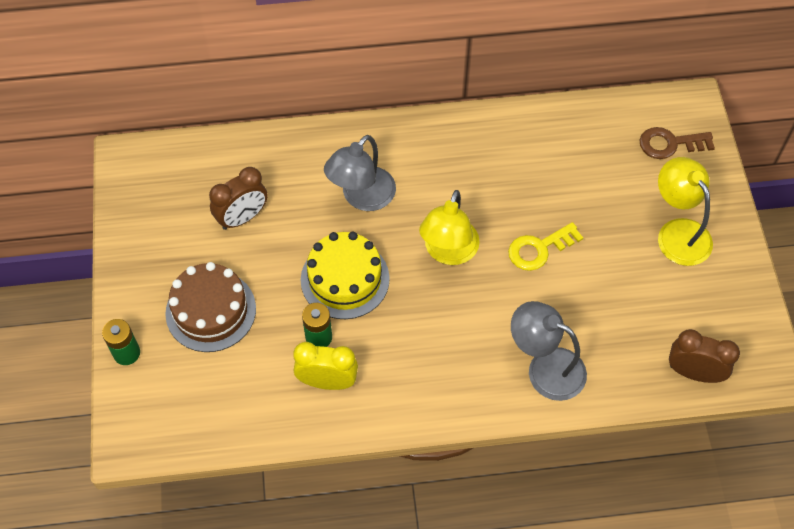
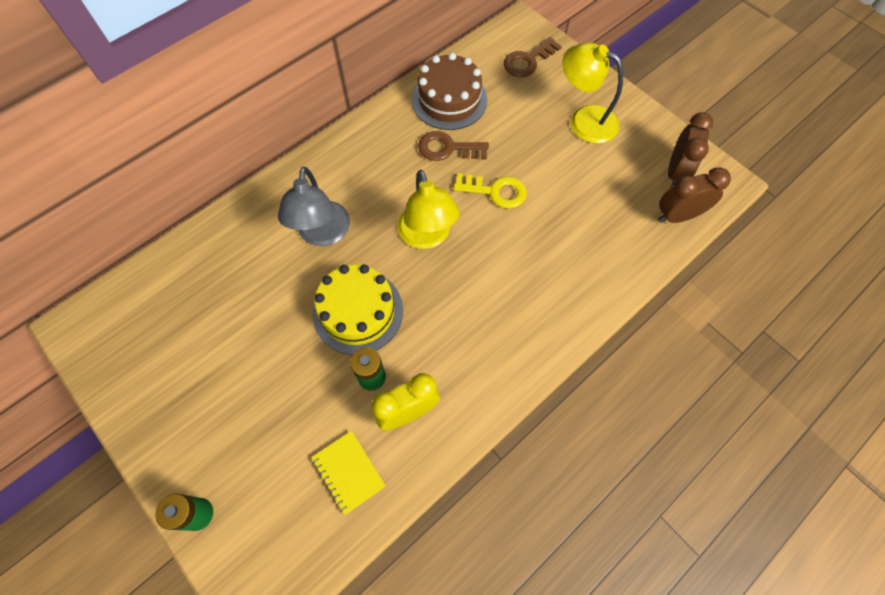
camera: 35 degrees left, 5 degrees up
(211, 311) = (255, 418): brown cake -> brown cake (449, 100)
(242, 218) = (227, 314): brown clock -> brown clock (676, 172)
(251, 395) = (349, 472): none -> yellow notebook
(526, 185) = (447, 148): none -> brown key
(539, 249) = (495, 191): yellow key -> yellow key turned 105 degrees counterclockwise
(545, 368) = (572, 282): grey lamp -> none

